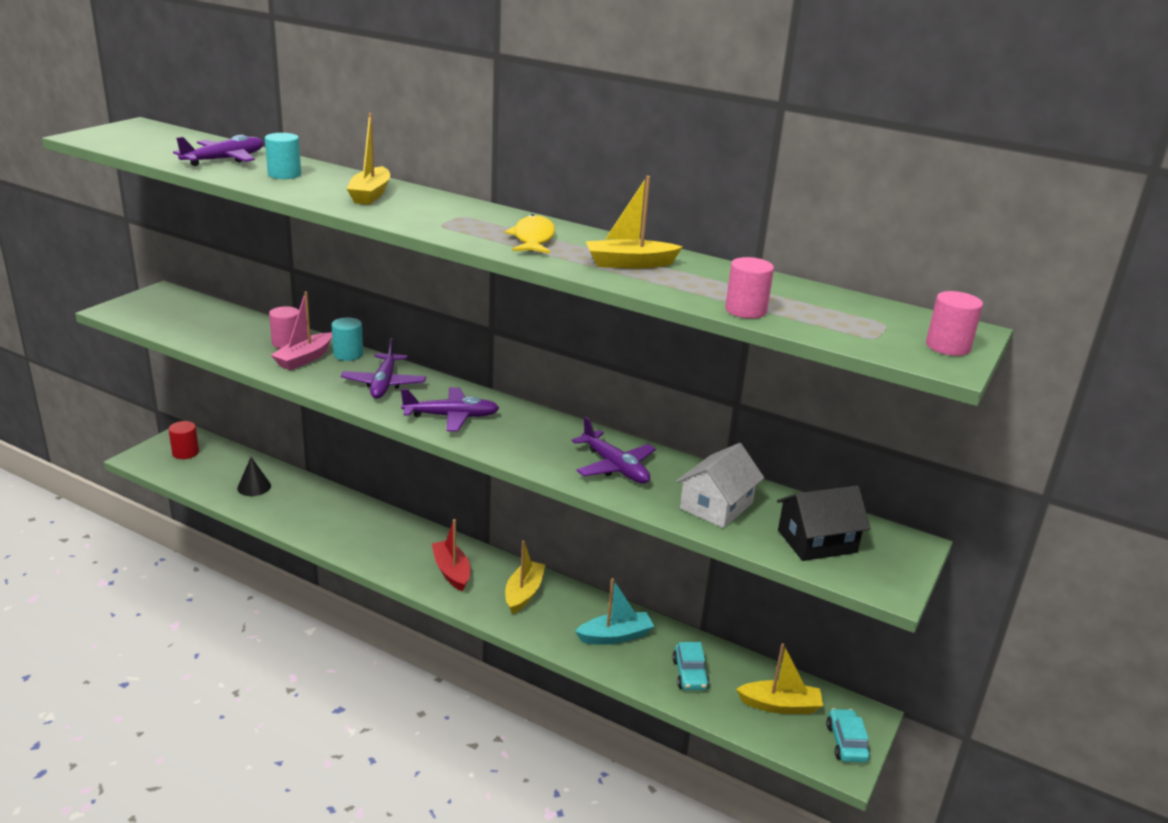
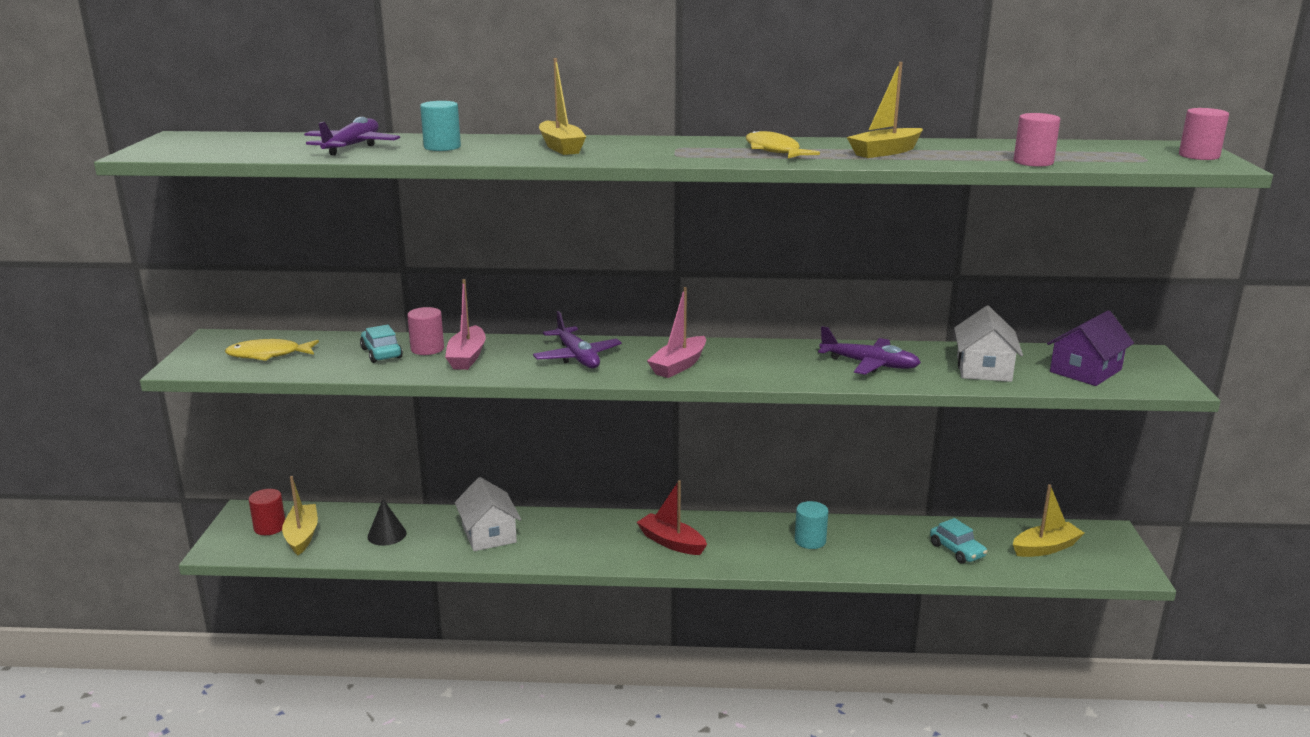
camera: 25 degrees left, 5 degrees down
(176, 316) = (268, 355): none -> yellow fish
(324, 512) = (489, 534): none -> white house
(348, 354) = (505, 343): turquoise cylinder -> turquoise cylinder (810, 540)
(451, 416) = (679, 365): purple plane -> pink boat
(524, 593) = (755, 538): yellow boat -> yellow boat (302, 536)
(615, 636) = (868, 544): turquoise boat -> none
(817, 541) = (1085, 371): black house -> purple house
(846, 743) = (1118, 556): turquoise car -> turquoise car (381, 353)

